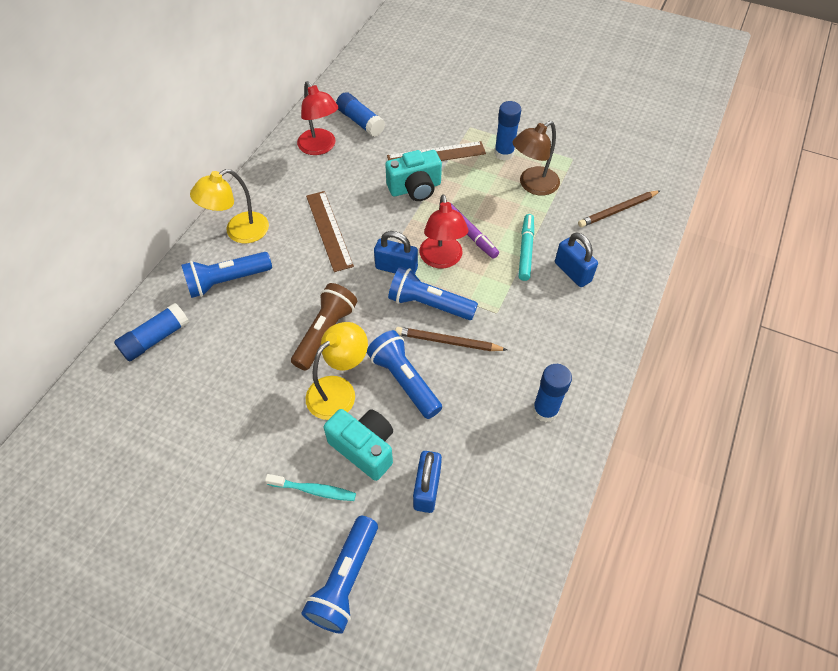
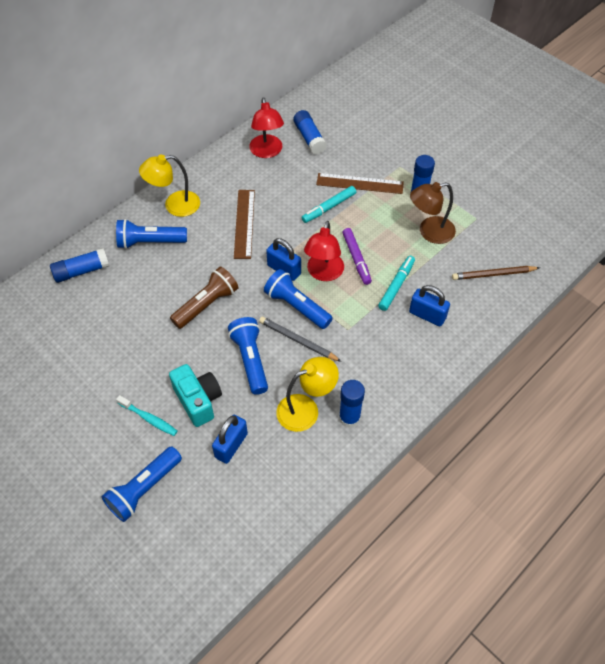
camera: 20 degrees right, 0 degrees up
(339, 390) = (198, 352): yellow lamp -> yellow lamp (306, 409)
(415, 188) = (329, 208): turquoise camera -> turquoise marker
(448, 341) = (298, 340): brown pencil -> grey pencil
(572, 272) = (427, 315): blue padlock -> blue padlock turned 45 degrees counterclockwise

